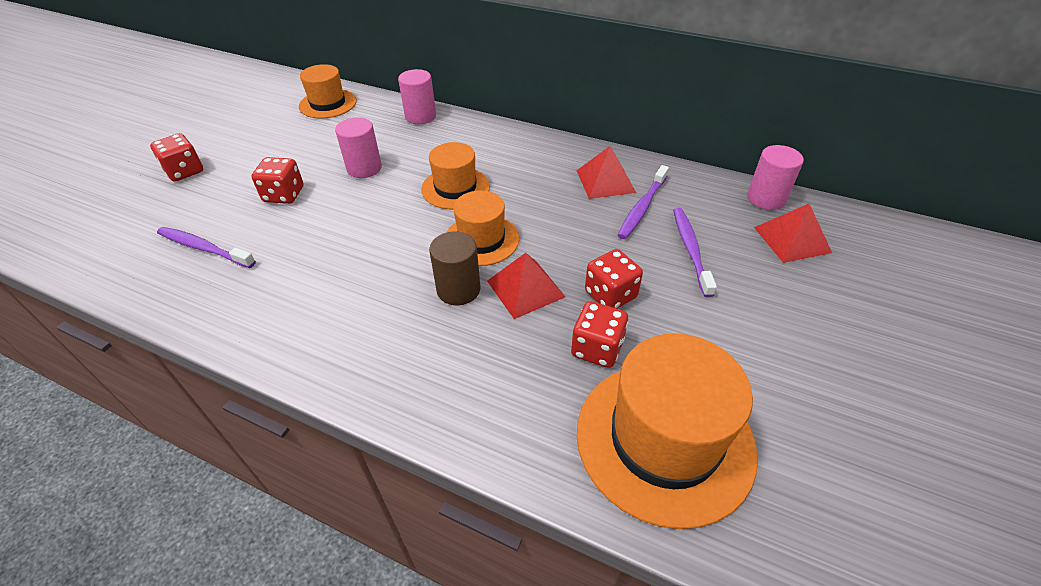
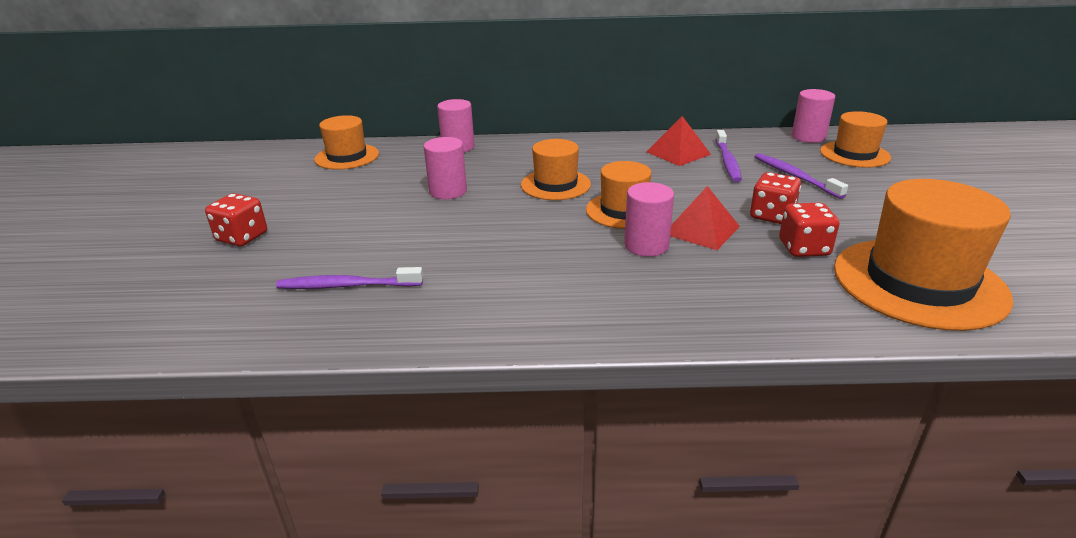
camera: 25 degrees left, 15 degrees down
(284, 195) = (386, 227): red dice -> none
(458, 289) = (646, 245): brown cylinder -> pink cylinder
(792, 239) = (854, 154): red pyramid -> orange hat

